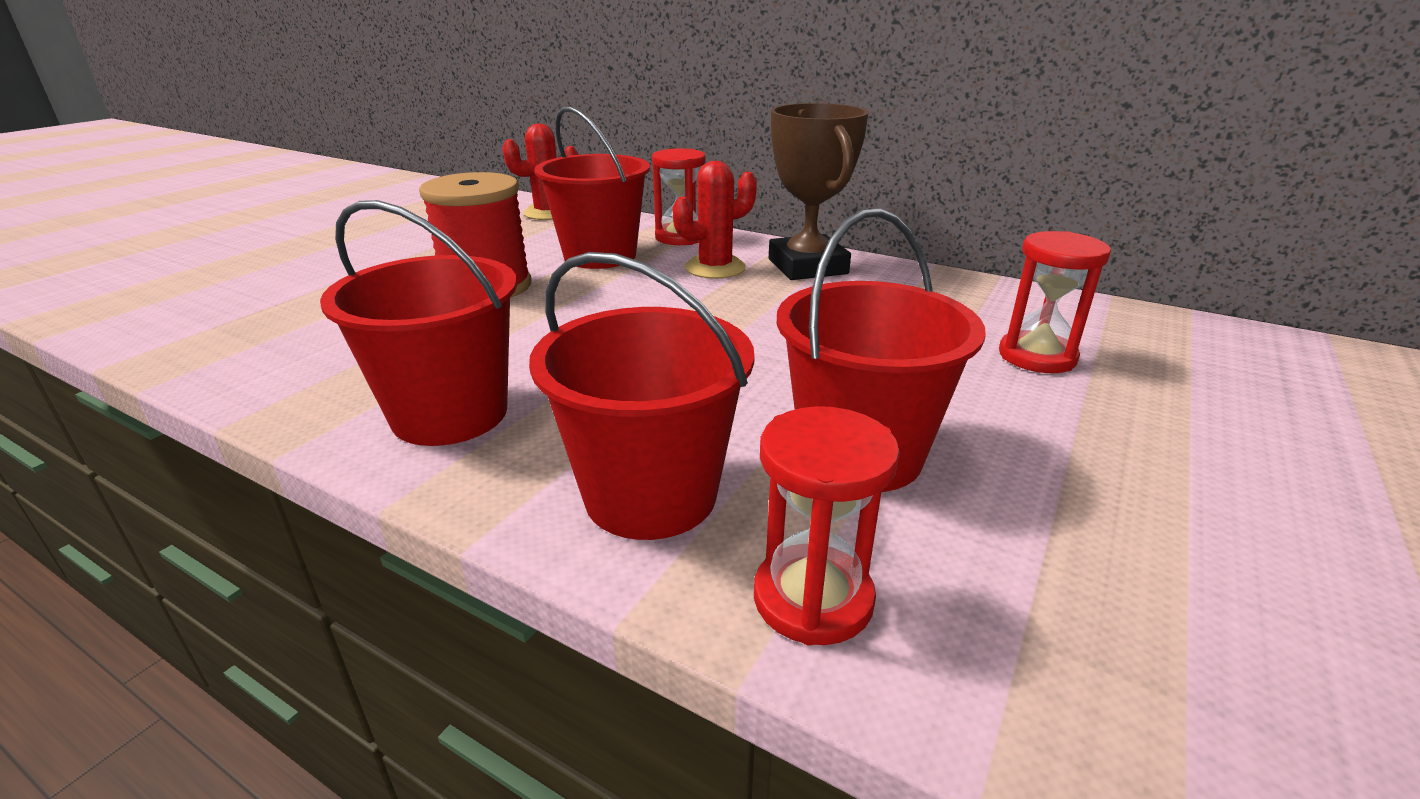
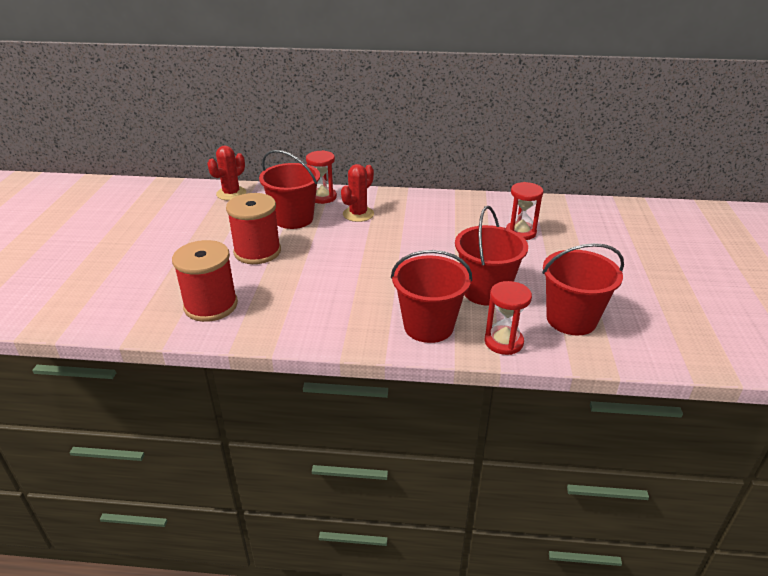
camera: 25 degrees left, 5 degrees up
(308, 345) = (211, 305): none -> red spool
(450, 414) = (320, 318): red bucket -> red bucket (571, 319)
(807, 266) = (400, 203): brown trophy -> none

